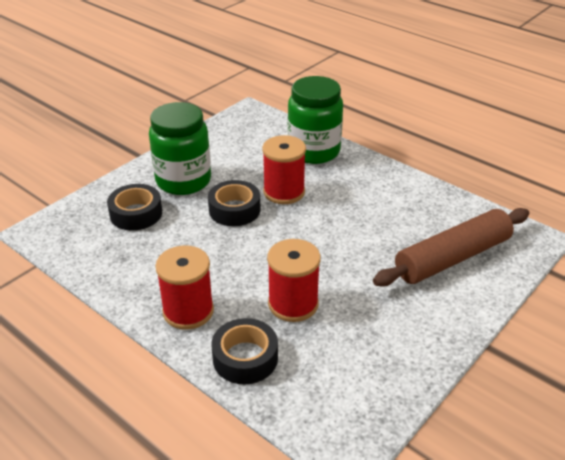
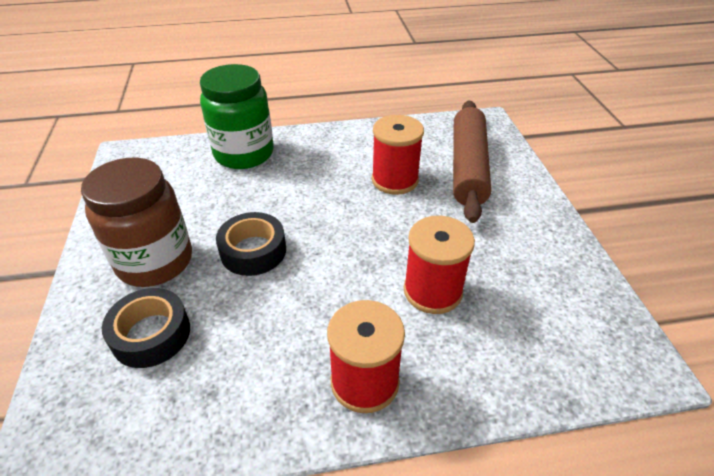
camera: 50 degrees left, 5 degrees up
(183, 181) = (155, 261): green jar -> brown jar
(245, 358) = (476, 373): black tape -> none
(284, 192) = (273, 204): red spool -> red spool (395, 180)

